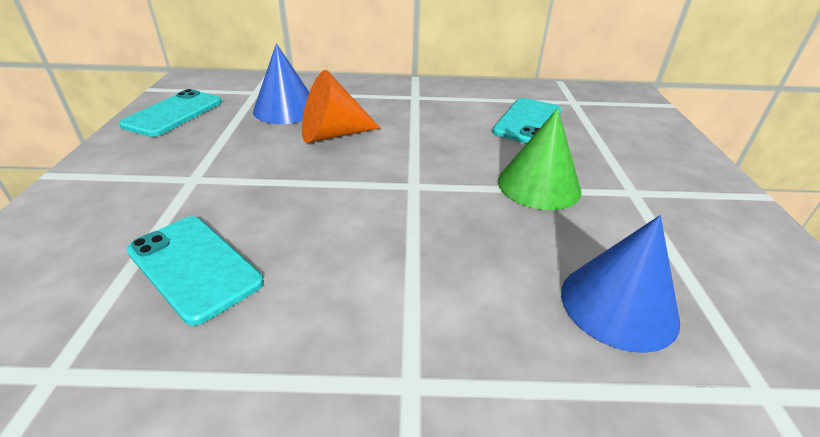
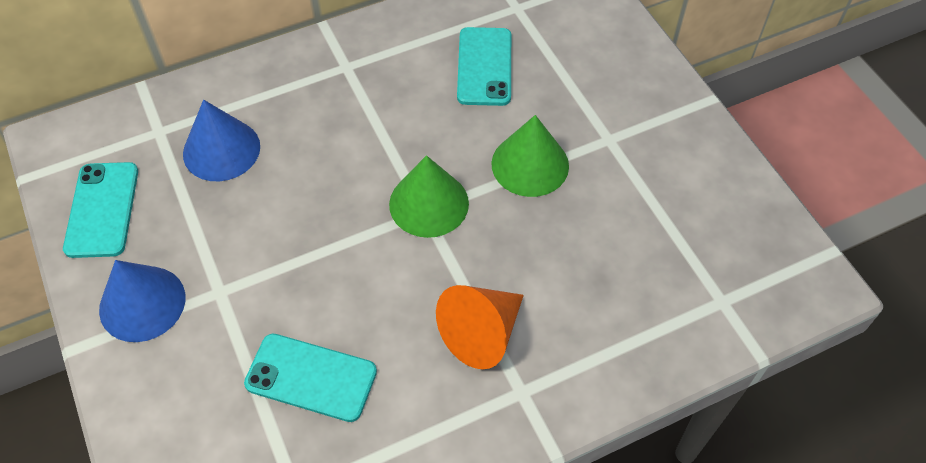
camera: 25 degrees left, 20 degrees up
(332, 134) = (302, 171): orange cone -> orange cone (482, 333)
(422, 181) = (429, 203): none -> green cone
(618, 305) = (626, 271): blue cone -> blue cone (142, 303)

